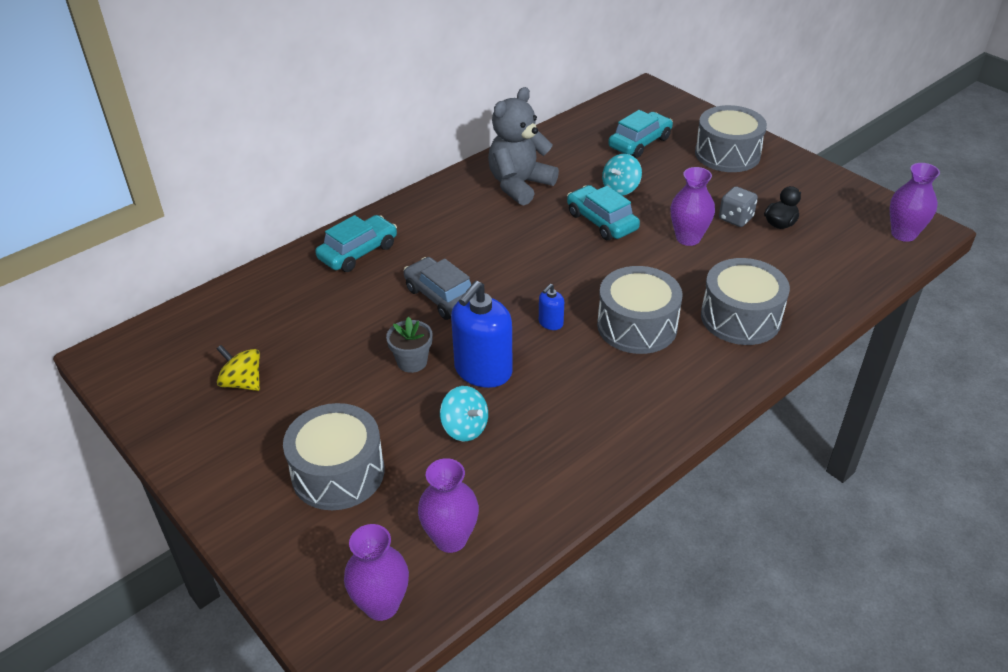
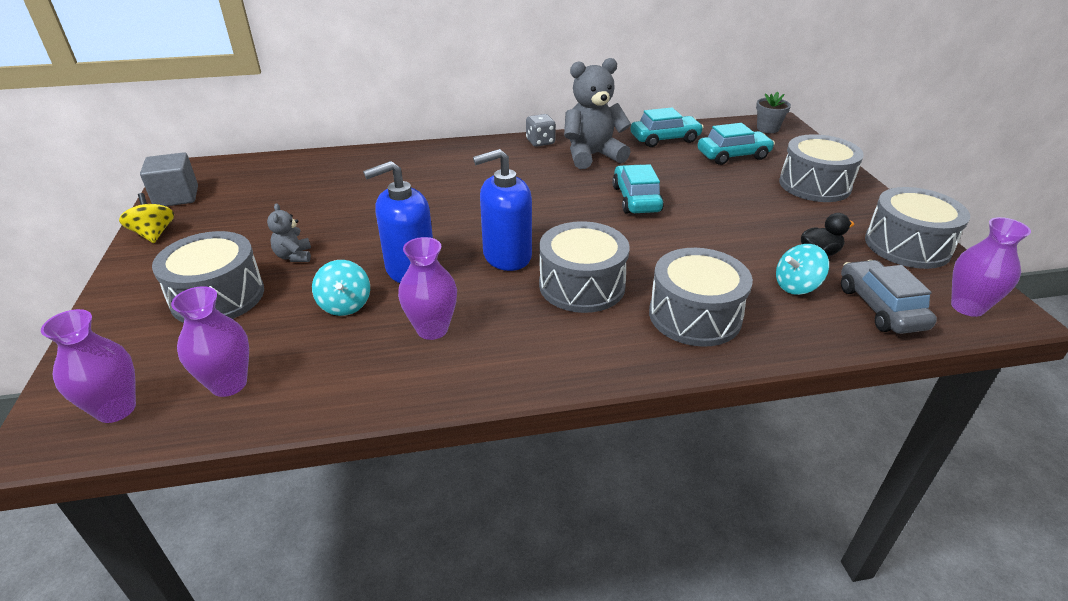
camera: 30 degrees right, 5 degrees down
(144, 391) = (176, 197): none -> grey cube
(242, 383) = (238, 214): yellow spinning top -> yellow spinning top (154, 234)
(358, 252) = (417, 162): turquoise car -> turquoise car (665, 139)
(360, 403) = (294, 256): none -> grey teddy bear
(412, 362) = (365, 243): grey flower pot -> grey flower pot (767, 128)
(442, 297) = (442, 209): grey car -> grey car (880, 307)
(550, 323) = (507, 256): blue soap dispenser -> blue soap dispenser, size x2.17
(620, 188) = (680, 181): turquoise spinning top -> turquoise spinning top (796, 286)
(688, 238) = (706, 235): purple vase -> purple vase (432, 329)
(735, 218) = (773, 235): grey dice -> grey dice (540, 142)
(832, 193) = (907, 245): none -> grey drum

